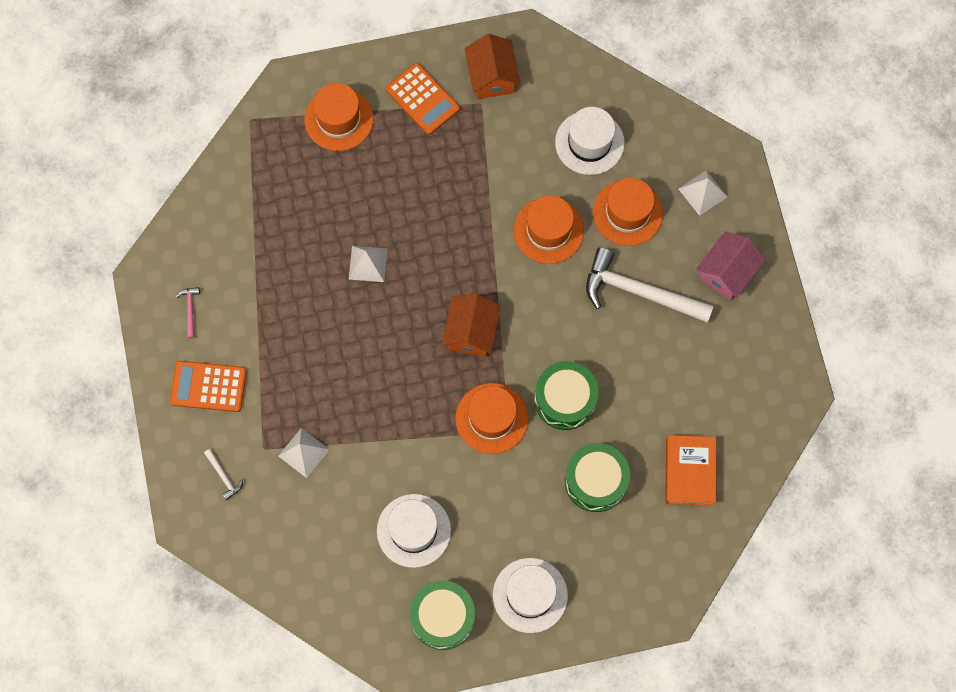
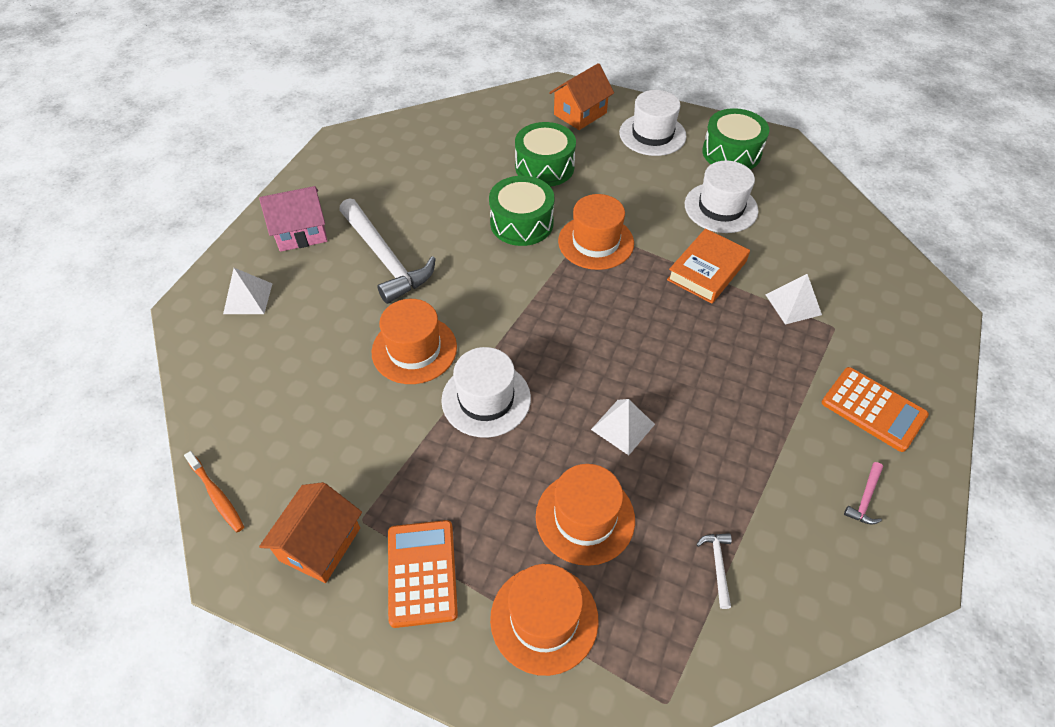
camera: 145 degrees left, 20 degrees down
(223, 476) = (888, 326): white hammer -> white hammer (718, 565)
(471, 332) = (562, 310): orange house -> orange house (580, 114)
(577, 62) = (217, 495): none -> orange toothbrush
(589, 142) = (295, 403): white hat -> white hat (486, 399)
(627, 213) = (329, 321): orange hat -> orange hat (585, 517)
(689, 471) = (469, 139): orange book -> orange book (707, 270)

